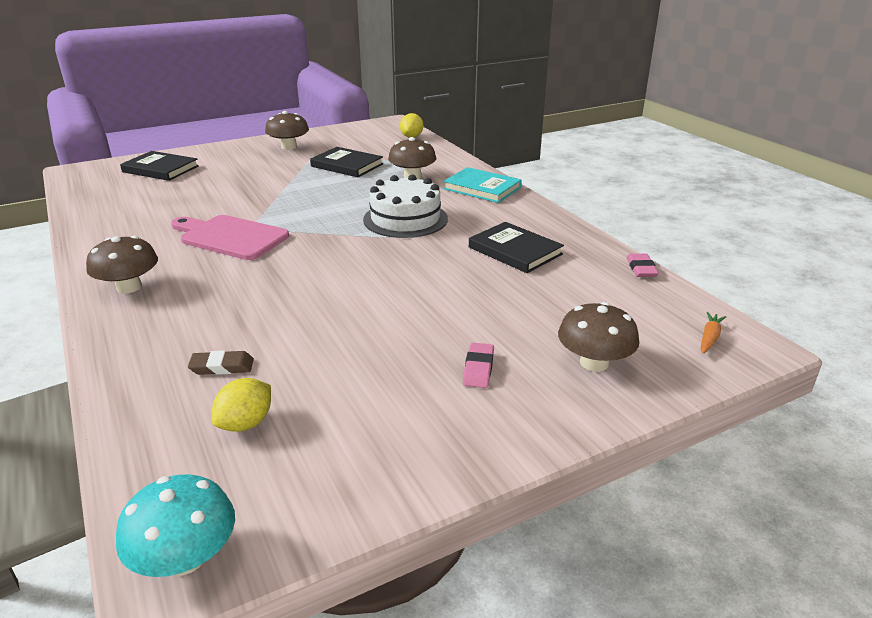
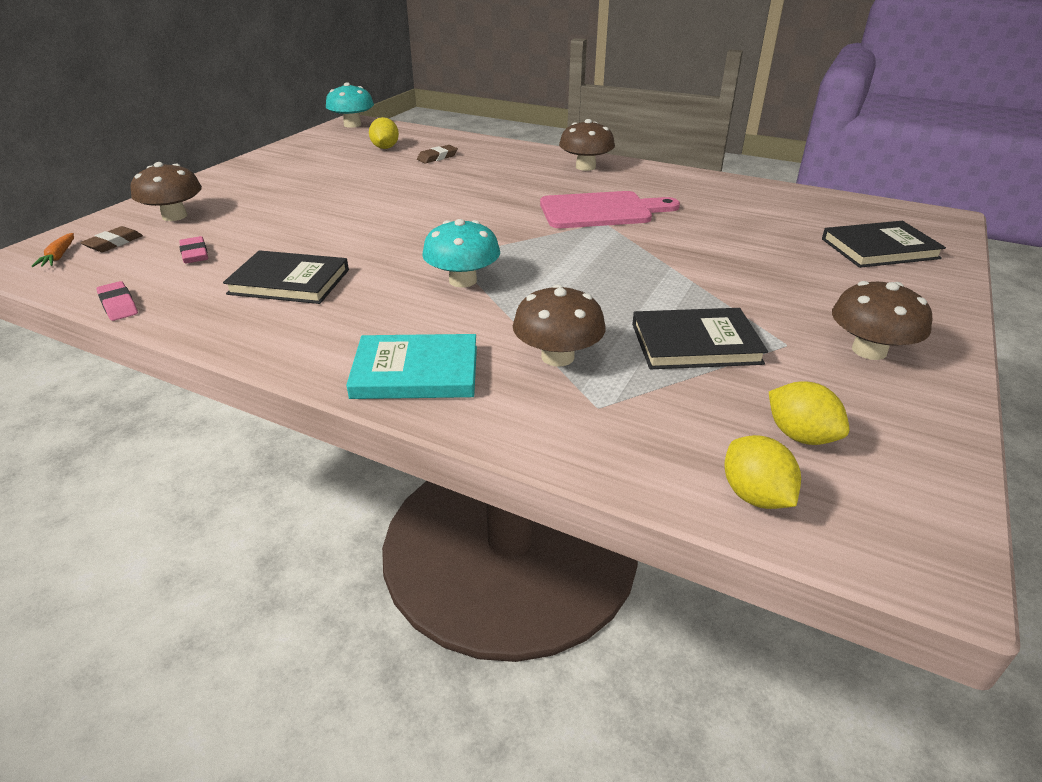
camera: 145 degrees right, 5 degrees up
(370, 140) = (800, 436): none -> yellow lemon
(405, 219) = (463, 280): white cake -> turquoise mushroom
(478, 368) = (266, 193): pink eraser -> pink eraser (195, 254)
(658, 339) = (114, 243): none -> brown eraser

